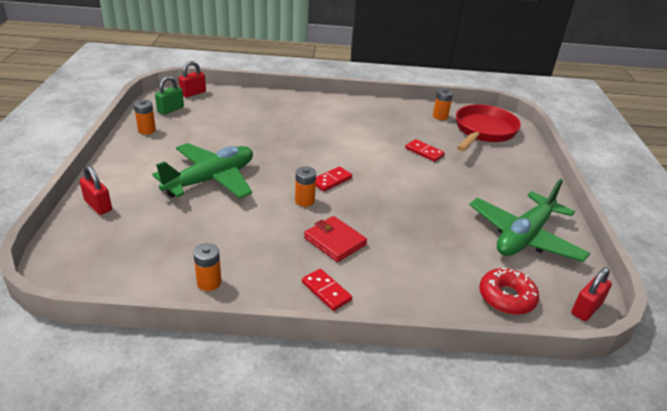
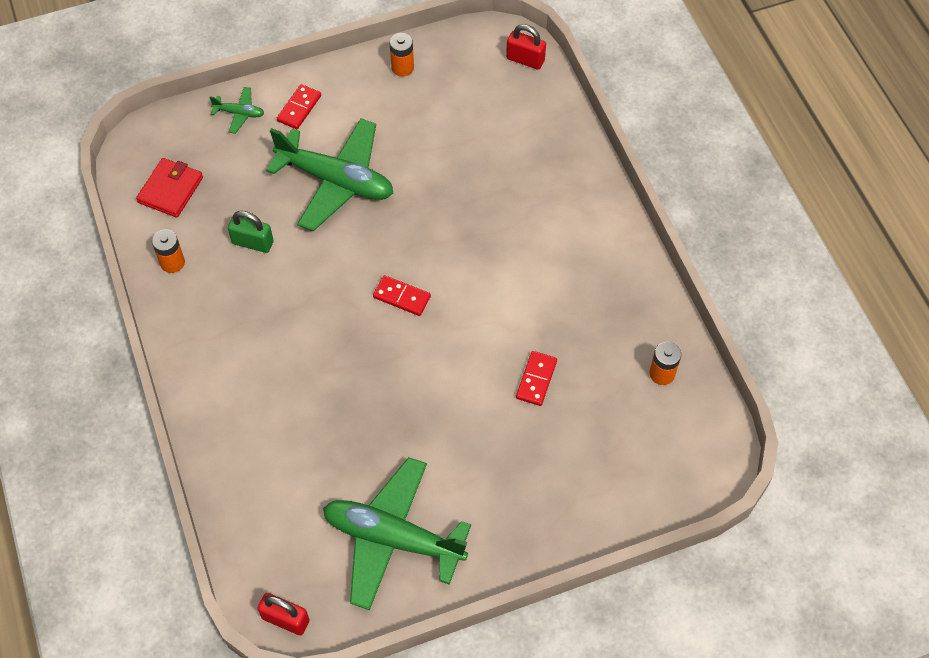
camera: 70 degrees right, 25 degrees up
(98, 205) = (239, 113): red padlock -> green plane
(170, 109) = (466, 61): green padlock -> green padlock (253, 242)
(304, 201) = (345, 286): orange battery -> none
(326, 291) = (204, 363): red domino -> red domino (299, 108)
(335, 241) = (285, 343): red wallet -> red wallet (171, 190)
(483, 131) = (650, 443): red pan -> none
(506, 297) = (268, 534): red donut -> none

